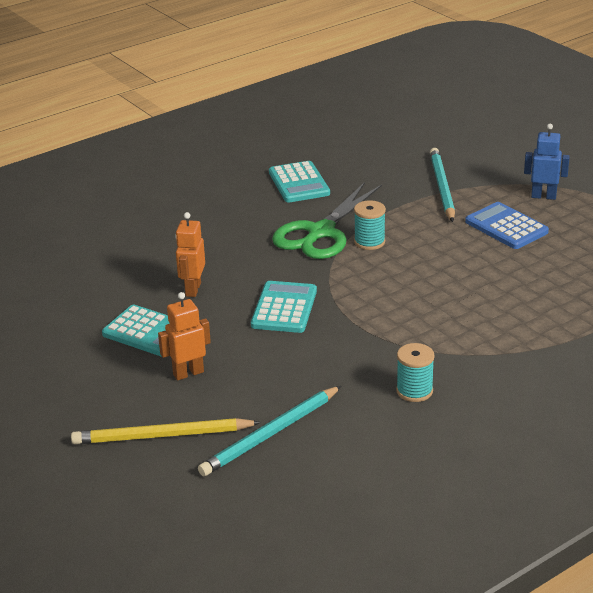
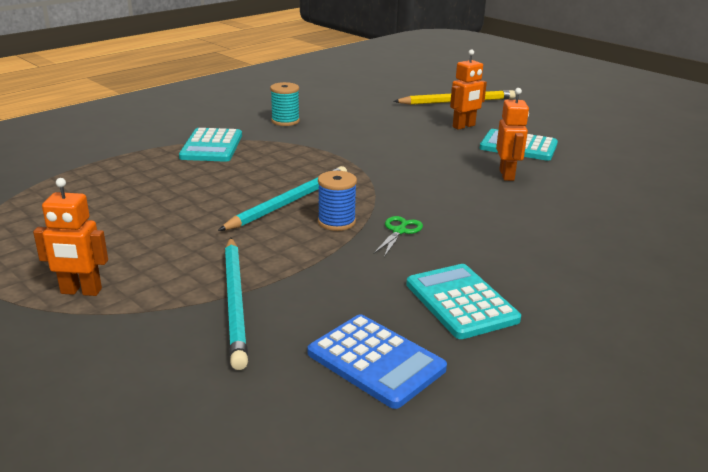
camera: 170 degrees right, 5 degrees down
(271, 434) = (384, 103): turquoise pencil -> turquoise pencil (289, 202)
(284, 308) = (408, 164): turquoise calculator -> turquoise calculator (212, 146)
(320, 232) = (399, 231): green scissors -> green scissors, size x0.41
(369, 242) = (336, 222): turquoise spool -> blue spool
(506, 227) = (159, 244): blue calculator -> blue calculator (376, 361)
(543, 196) = (81, 291): blue robot -> orange robot

